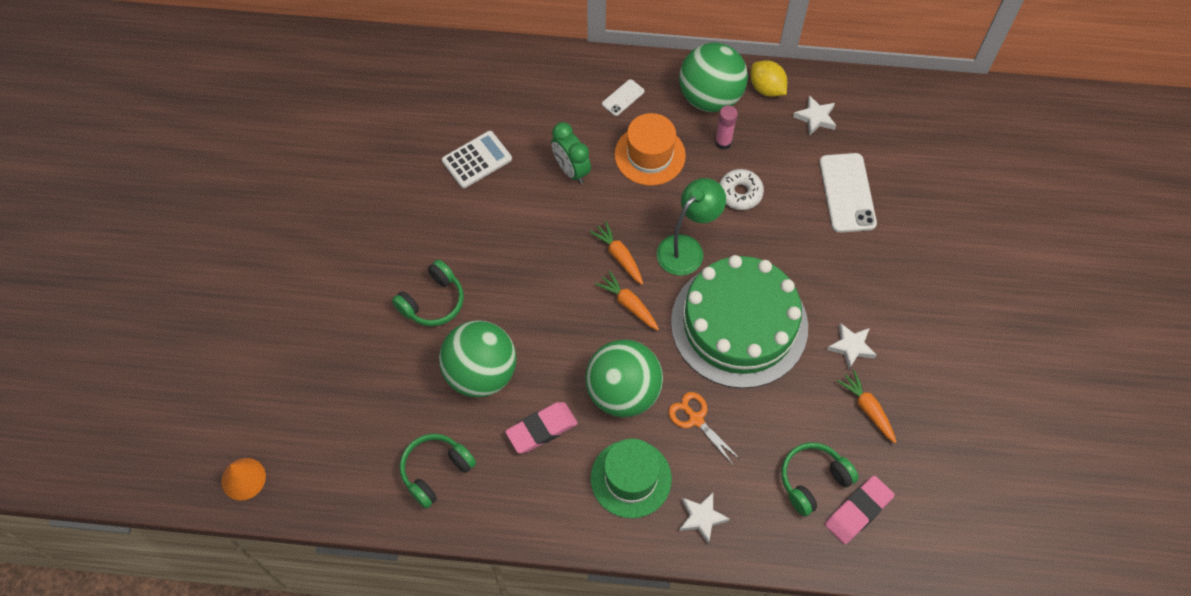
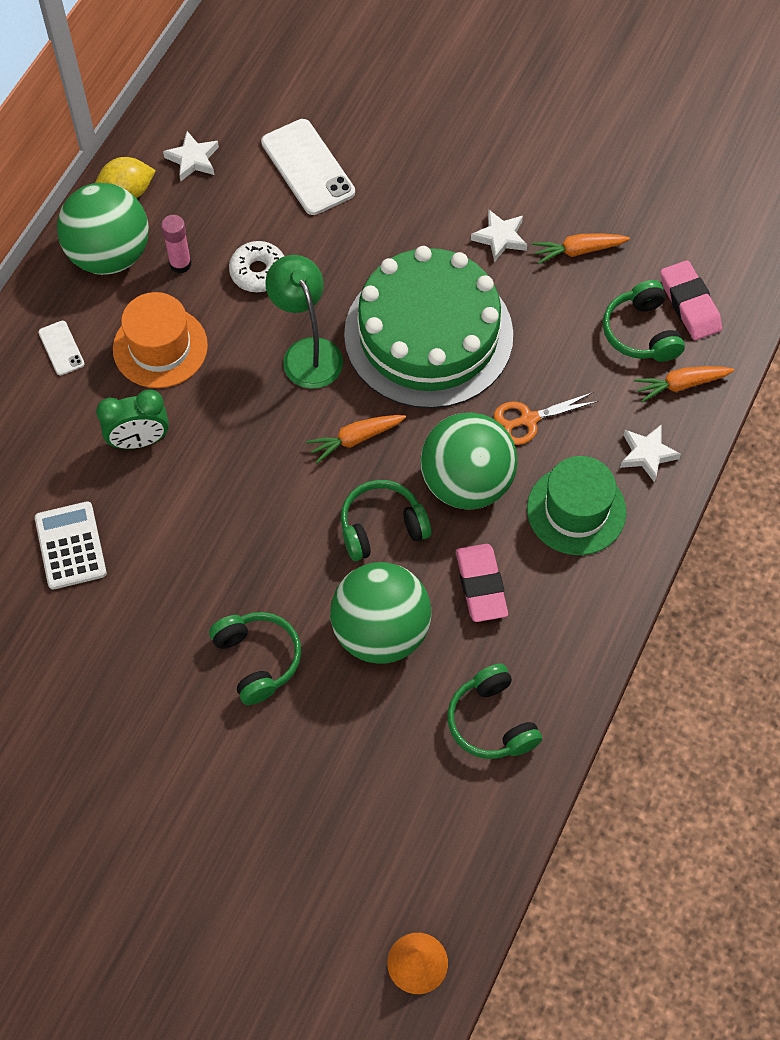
camera: 70 degrees left, 0 degrees up
(564, 346) = (382, 527): none -> green headphones
(619, 256) = (286, 427): orange carrot -> orange carrot (681, 385)
(847, 193) = (307, 167): white phone -> white phone turned 45 degrees clockwise

